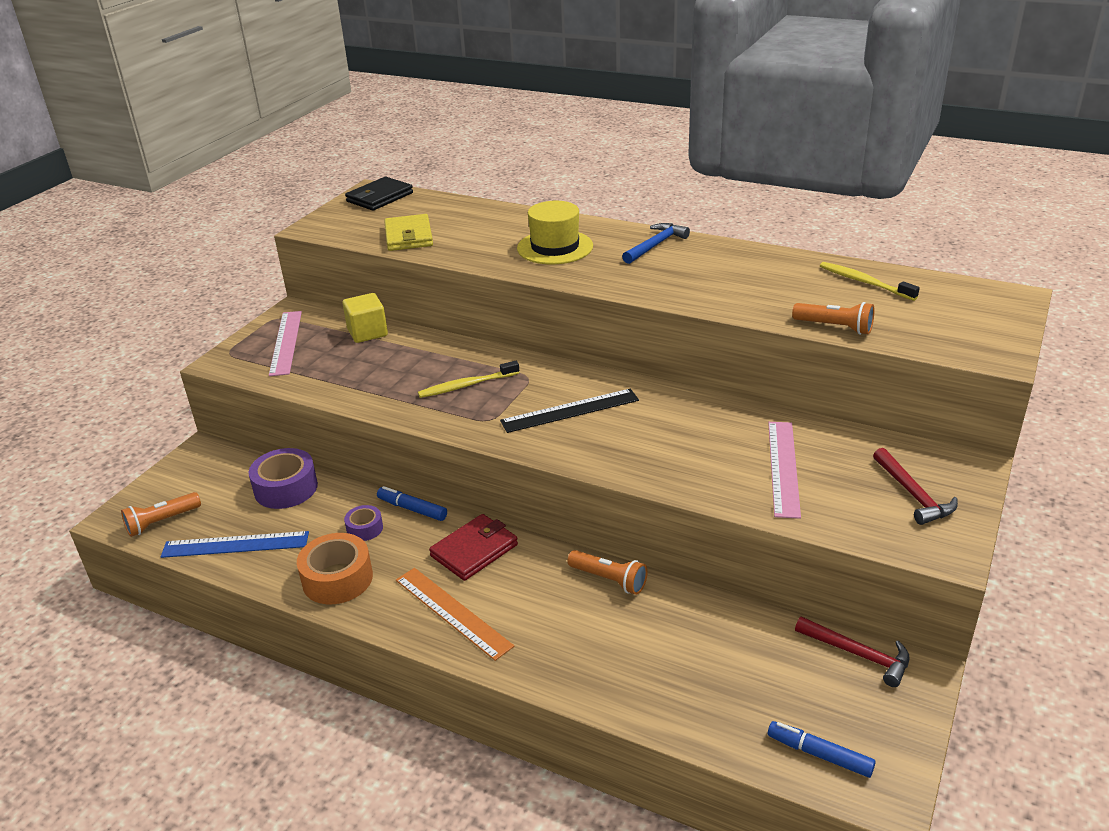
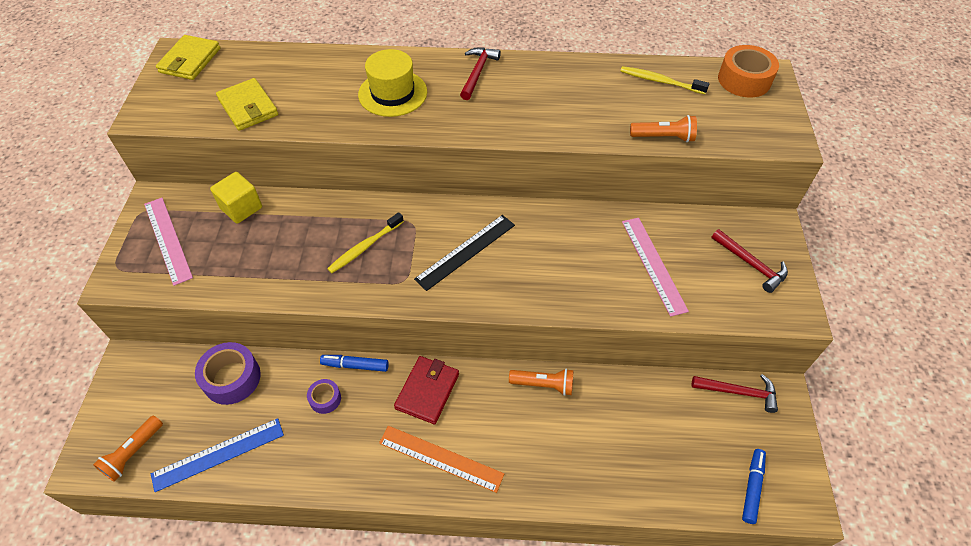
camera: 25 degrees left, 20 degrees up
(337, 579) = (329, 458): orange tape -> orange tape (744, 80)
(379, 197) = (190, 60): black wallet -> yellow wallet
(655, 245) = (478, 73): blue hammer -> red hammer
(819, 754) = (752, 487): blue marker -> blue marker turned 105 degrees clockwise

